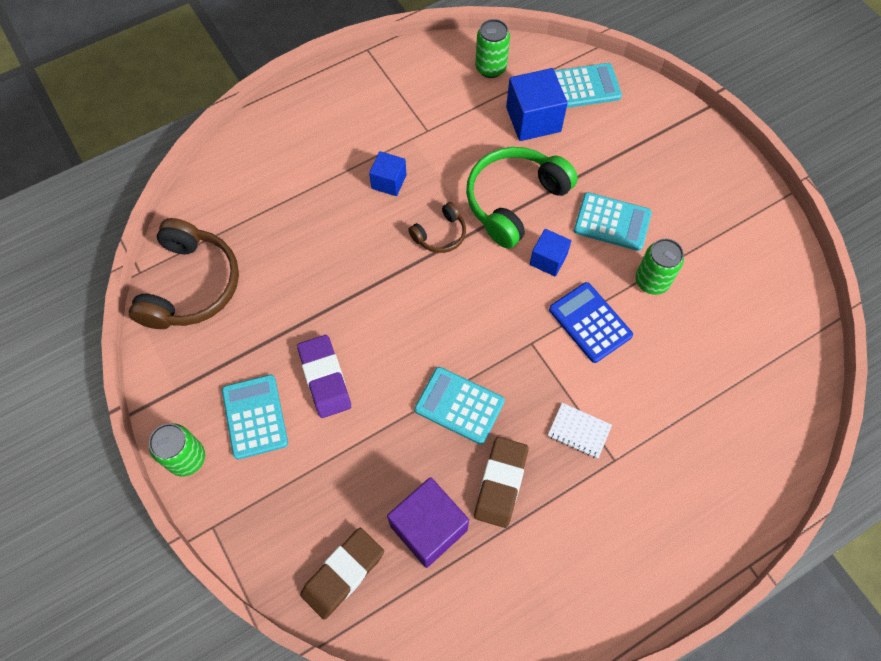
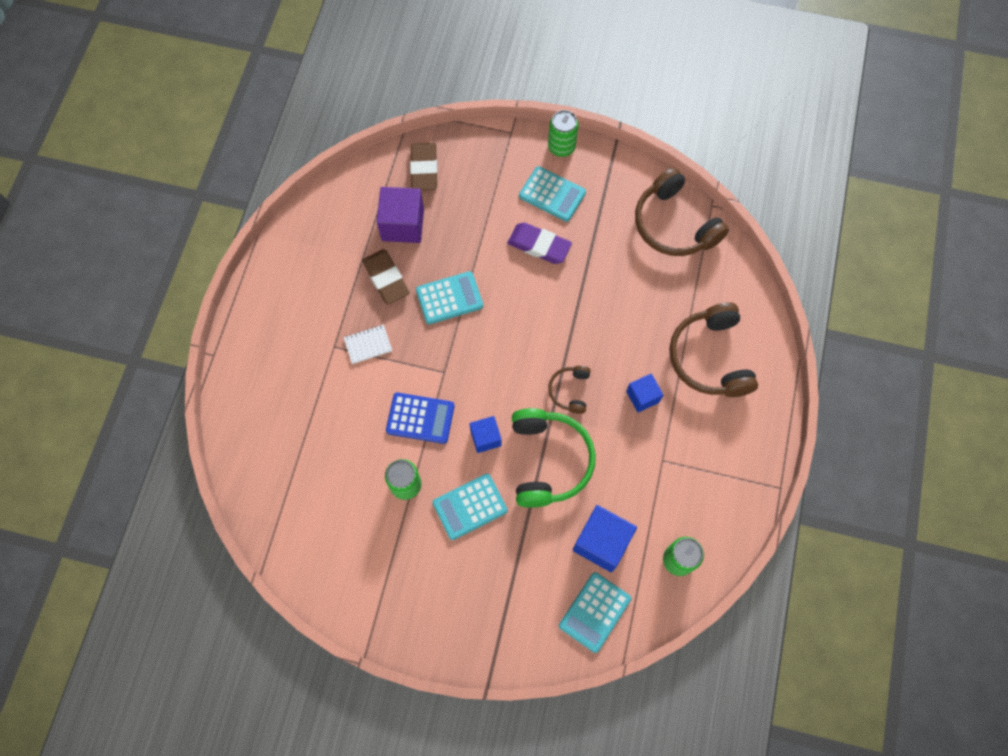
camera: 135 degrees right, 5 degrees up
(303, 163) = (710, 358): none -> brown headphones

